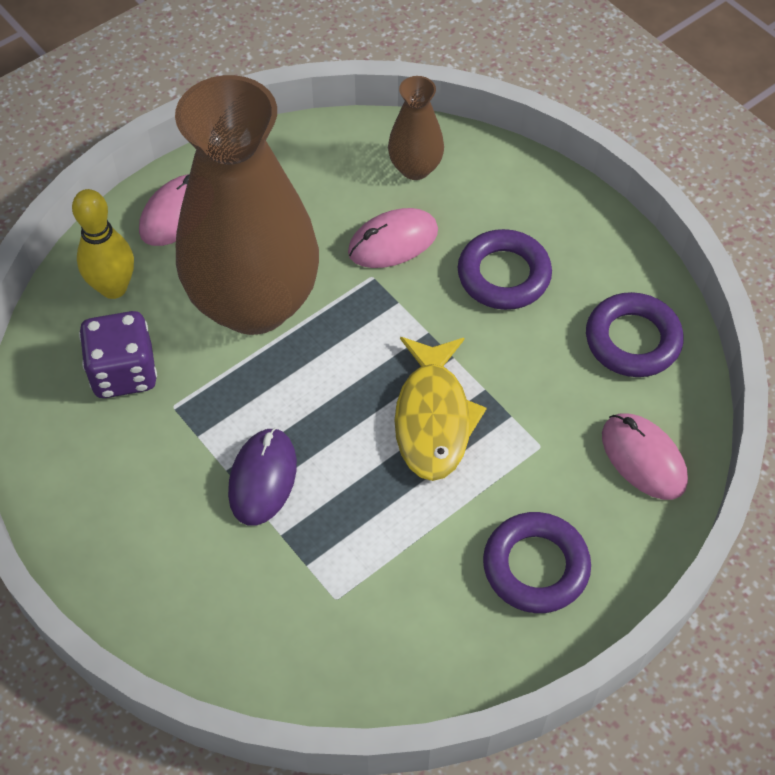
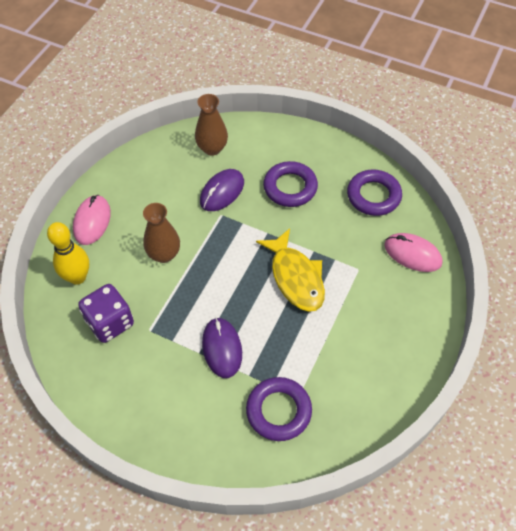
camera: 25 degrees left, 0 degrees up
(254, 303) = (164, 254): brown vase -> brown vase, size x0.43
(393, 242) = (222, 192): pink mouse -> purple mouse
(535, 566) = (391, 333): purple ring -> purple ring (278, 411)

